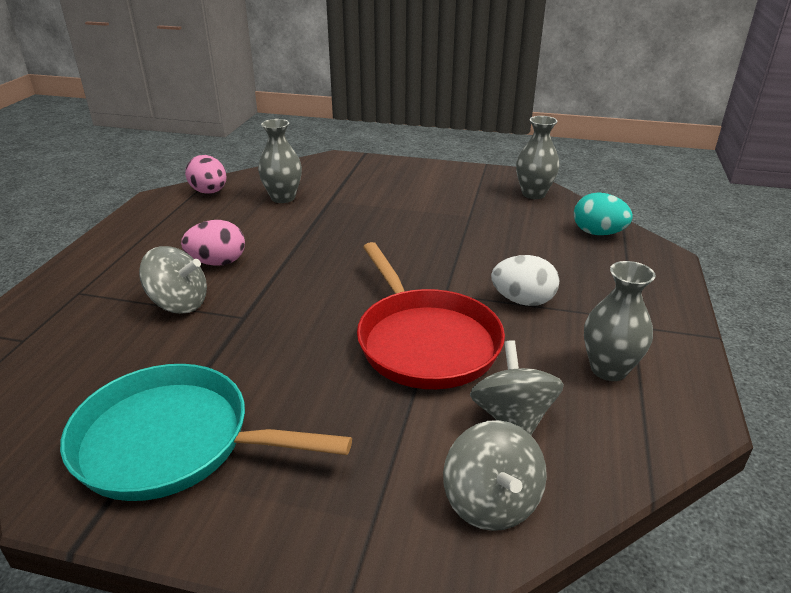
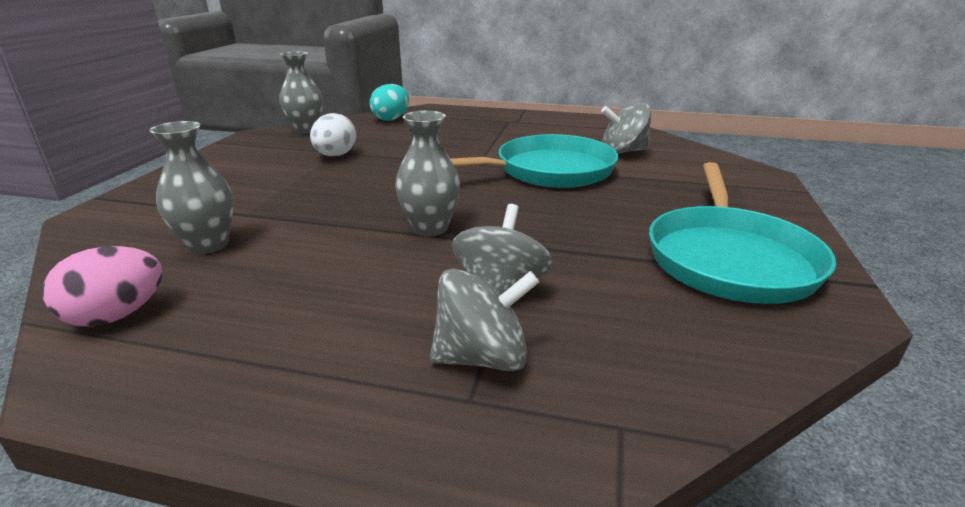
camera: 90 degrees left, 5 degrees down
(217, 262) = (395, 275): pink egg -> none
(425, 341) = (548, 171): red pan -> turquoise pan
(491, 502) = (697, 159): grey spinning top -> grey spinning top (482, 357)
(523, 301) = (488, 143): white egg -> white egg (335, 155)
(608, 369) = (565, 130): grey vase -> grey vase (430, 228)

